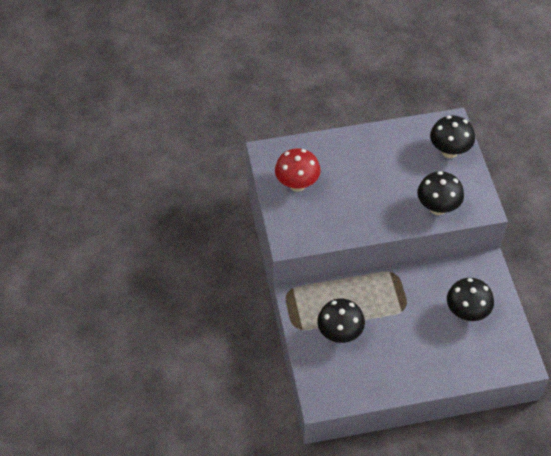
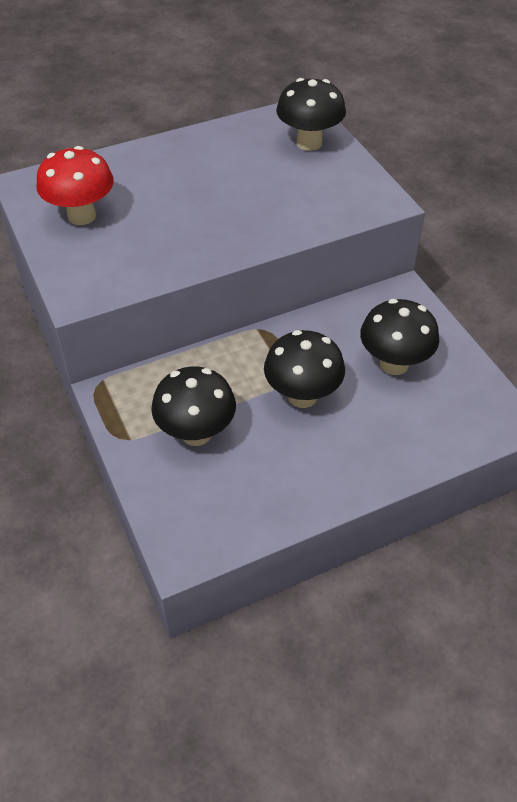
camera: 15 degrees left, 5 degrees down
(437, 208) = (313, 211): black mushroom -> black mushroom (302, 396)

